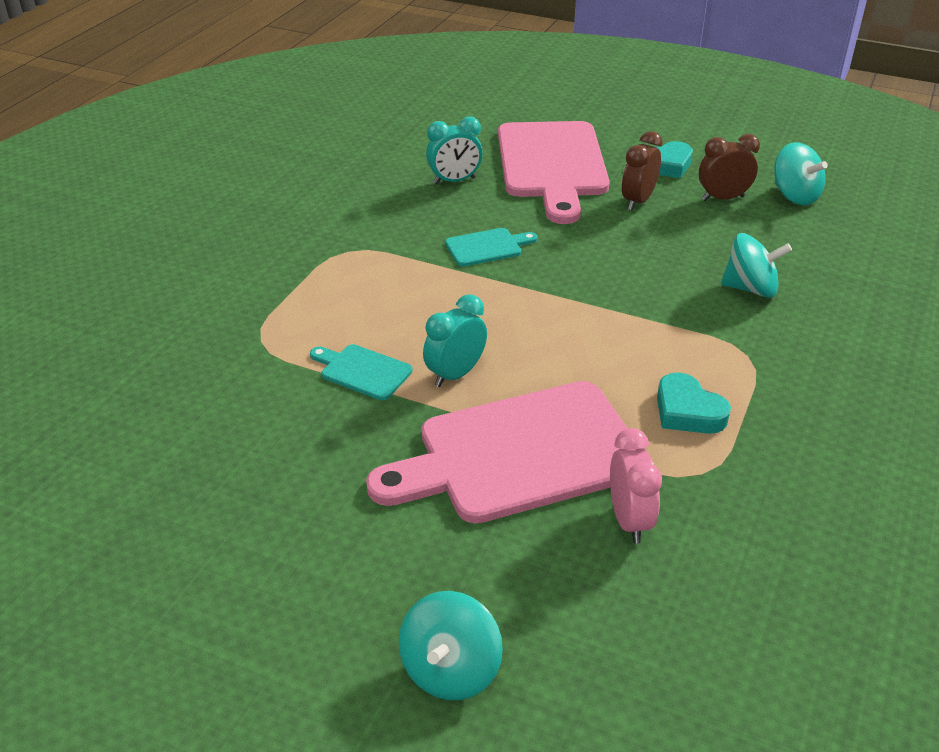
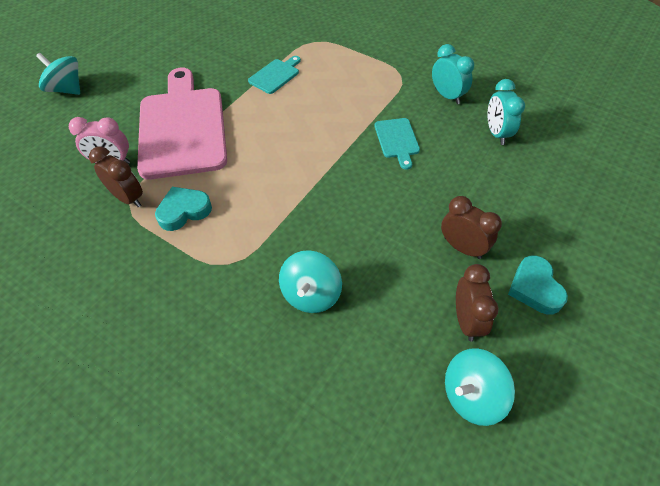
camera: 100 degrees right, 15 degrees up
(455, 374) = (260, 110): turquoise clock -> turquoise clock (447, 96)
(552, 165) = (528, 198): pink cutting board -> none
(692, 477) = (128, 198): none -> brown clock

